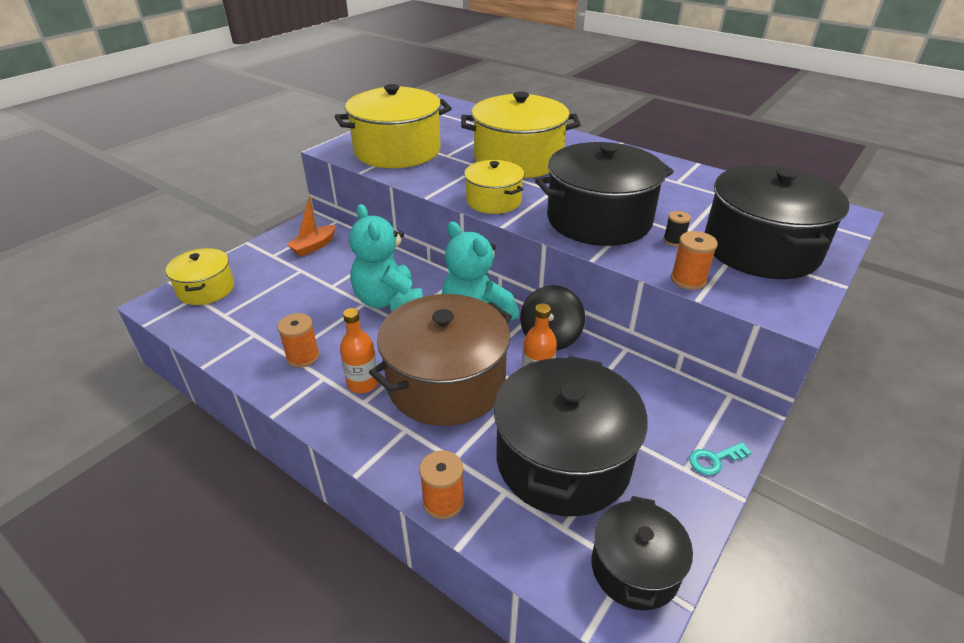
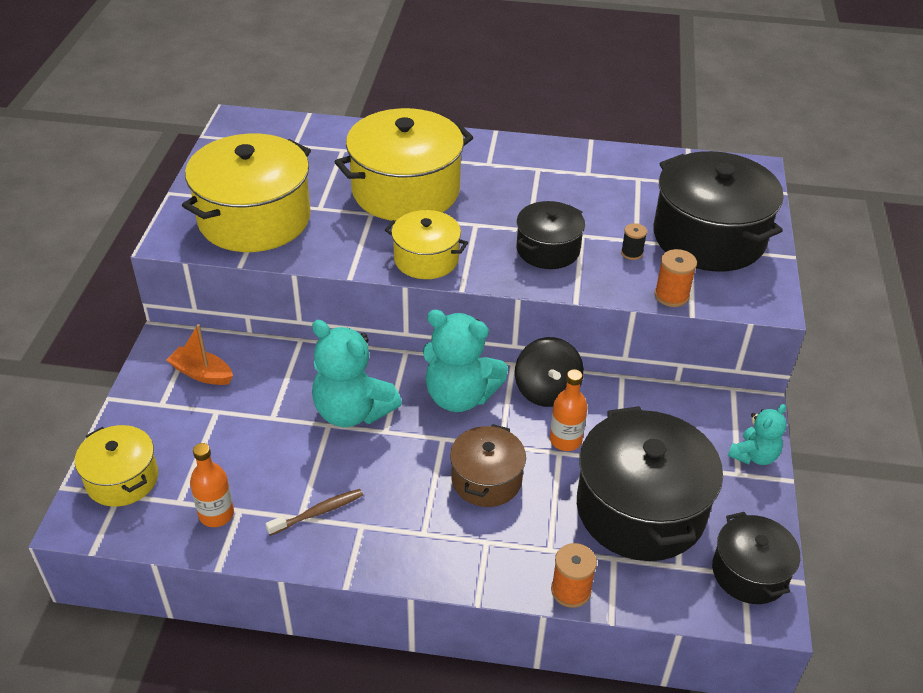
camera: 30 degrees left, 5 degrees up
(303, 356) = (318, 512): orange spool -> brown toothbrush
(314, 246) = (202, 373): orange boat -> orange boat turned 105 degrees clockwise
(363, 383) = (407, 514): orange bottle -> orange bottle (216, 514)
(446, 383) = (486, 479): brown pot -> brown pot, size x0.56
(599, 220) = (548, 250): black pot -> black pot, size x0.56
(714, 460) = (754, 455): turquoise key -> turquoise teddy bear

